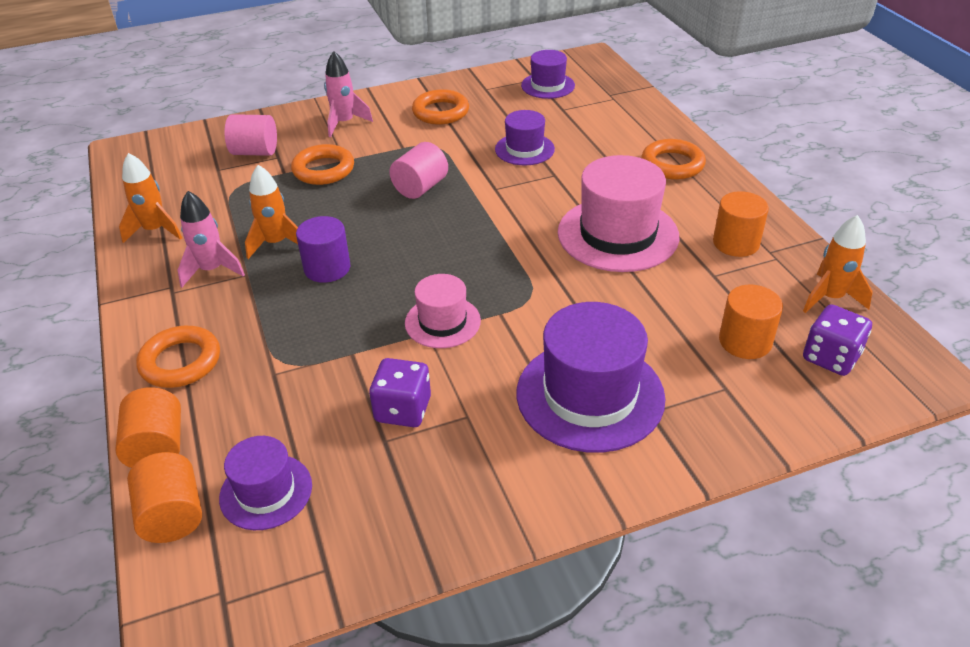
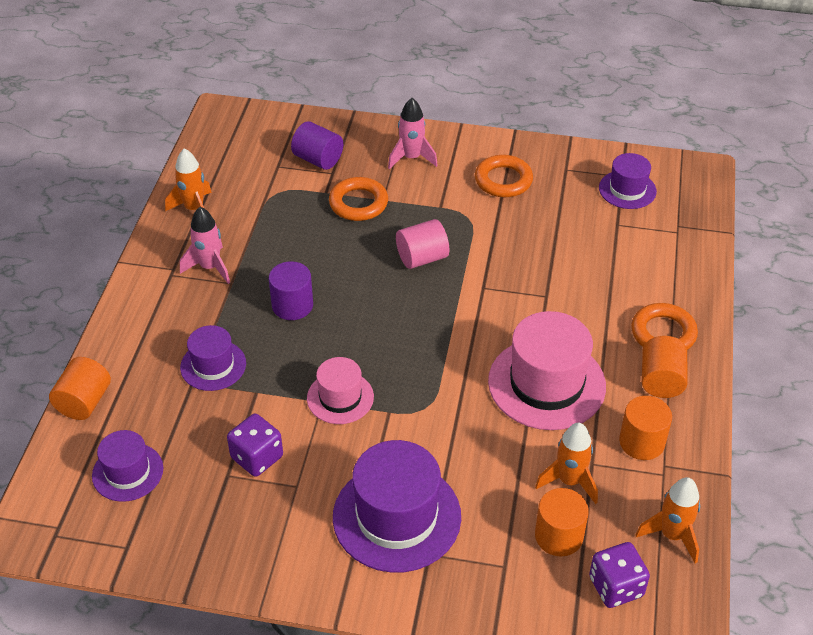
camera: 30 degrees right, 5 degrees up
(172, 515) = (63, 458): orange cylinder -> orange cylinder (661, 380)
(180, 362) = (139, 340): orange ring -> none
(255, 152) = (318, 159): pink cylinder -> purple cylinder
(276, 243) = (272, 263): orange rocket -> orange rocket (569, 481)
(524, 149) = (543, 256): purple hat -> purple hat (213, 365)

